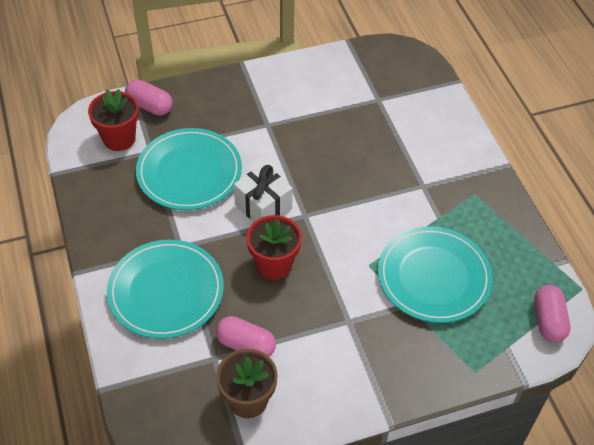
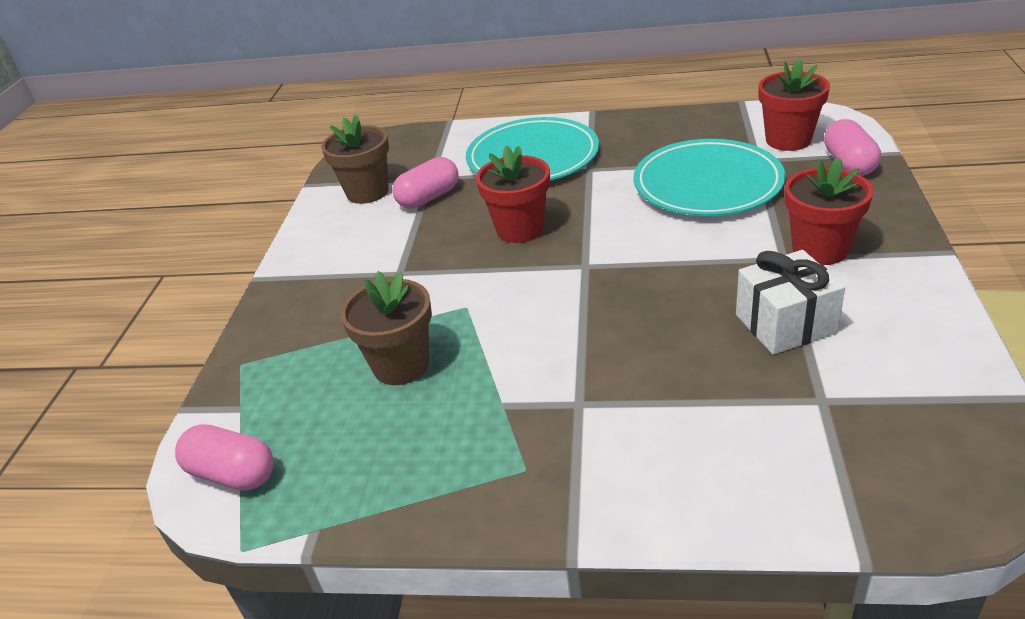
camera: 120 degrees right, 15 degrees down
(150, 106) = (849, 163): pink capsule -> pink capsule turned 60 degrees counterclockwise
(254, 111) = (819, 249): none -> red flower pot
(263, 206) = (618, 233): white gift -> white gift (785, 324)
(433, 277) = (401, 365): turquoise plate -> brown flower pot

